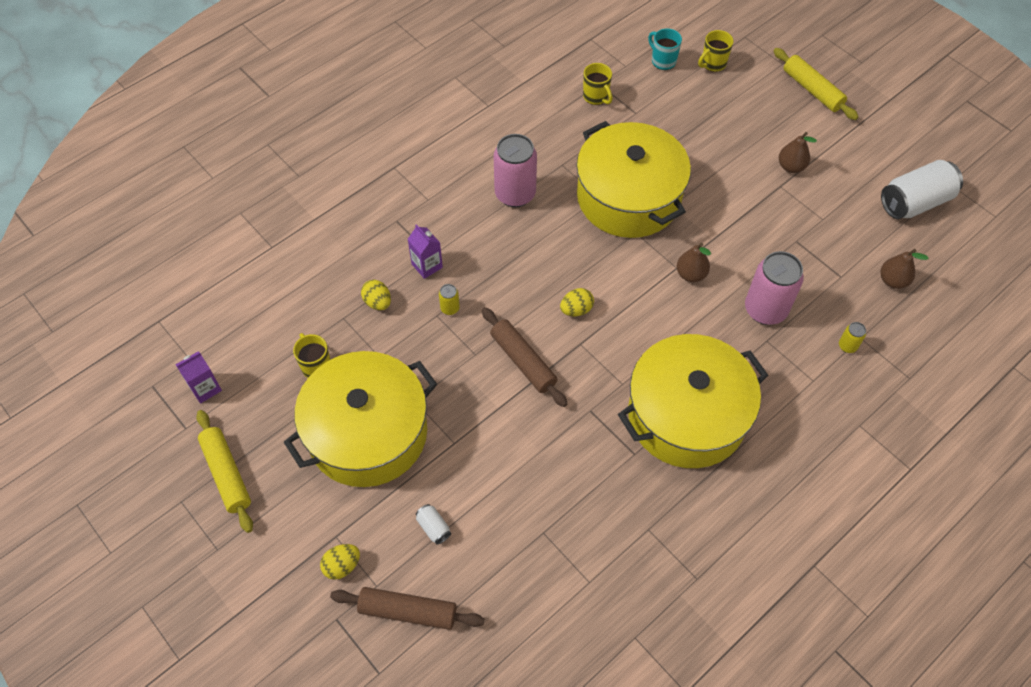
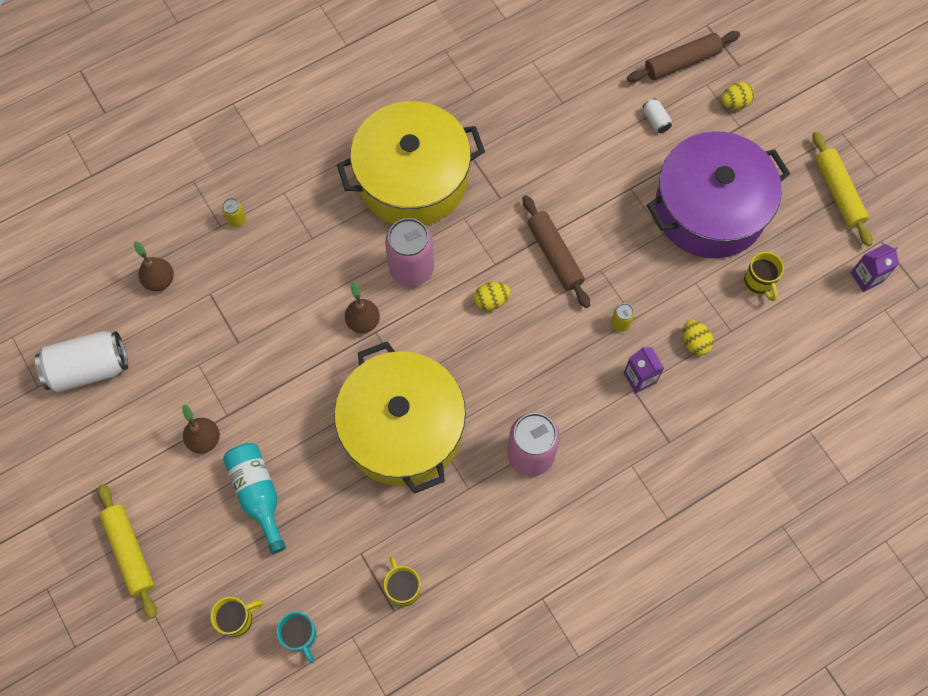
camera: 170 degrees left, 10 degrees up
(367, 433) = (709, 209): yellow pot -> purple pot
(408, 611) = (682, 62): brown rolling pin -> brown rolling pin turned 45 degrees counterclockwise
(730, 137) = (258, 494): none -> turquoise bottle
(765, 310) = (301, 270): pink can -> pink can (411, 269)

